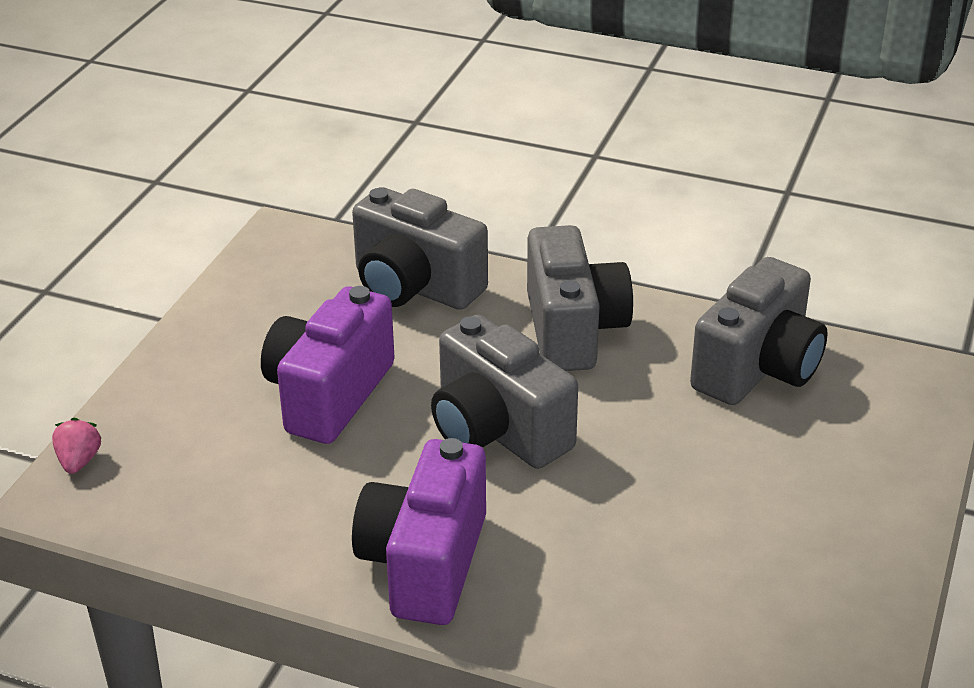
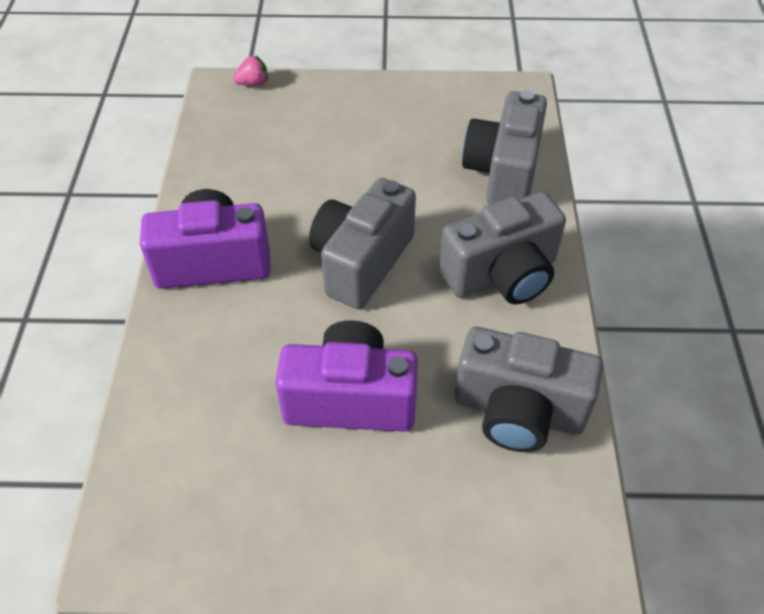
camera: 70 degrees right, 15 degrees up
(329, 395) = (361, 166): purple camera -> purple camera (350, 399)

